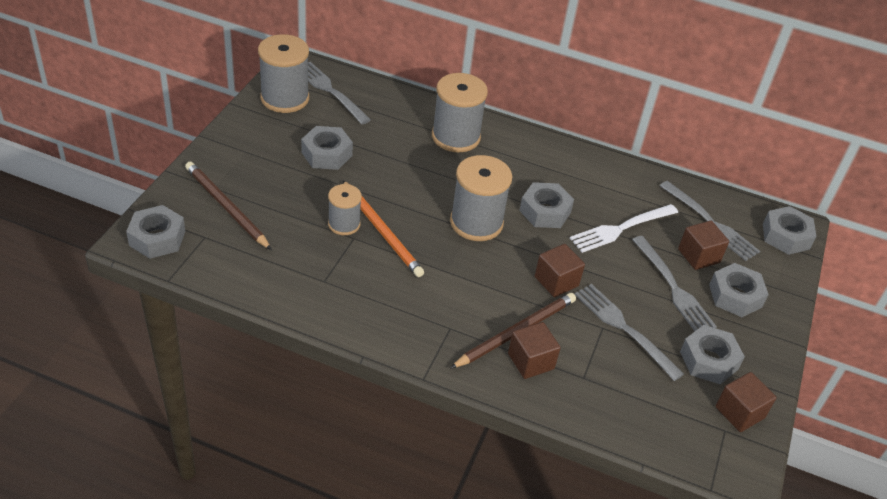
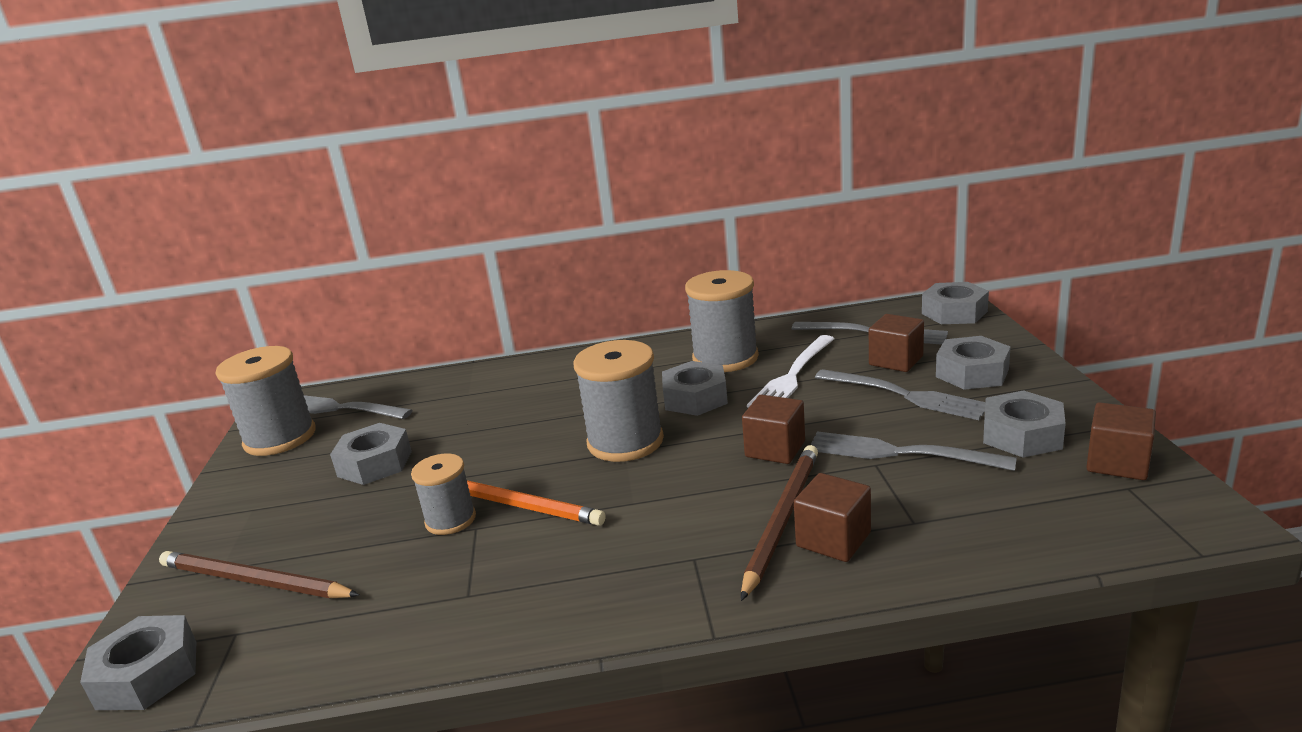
camera: 20 degrees left, 20 degrees down
(456, 137) = (531, 384): grey spool -> grey spool (725, 358)

